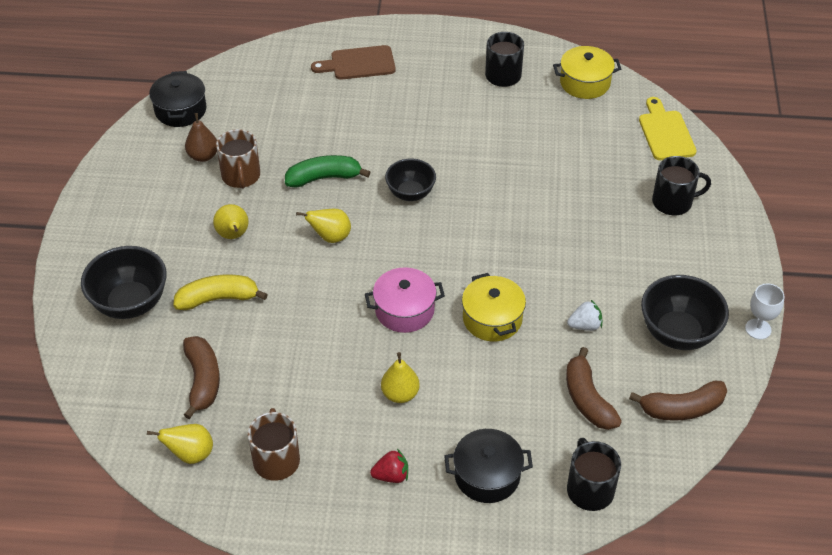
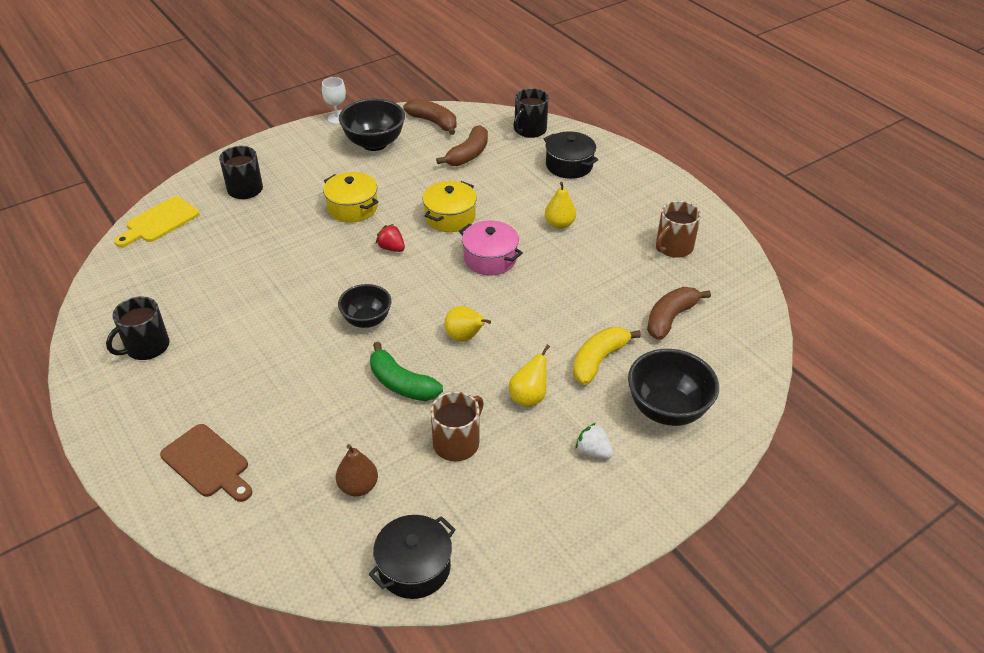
camera: 130 degrees left, 5 degrees down
(190, 454) = (724, 285): yellow pear -> none
(203, 156) = (460, 492): brown pear -> brown pear (358, 486)
(218, 299) = (598, 360): yellow banana -> yellow banana turned 90 degrees clockwise
(391, 475) = (618, 198): red strawberry -> red strawberry (391, 248)
(585, 83) = (120, 291): yellow pot -> yellow pot (352, 208)
(585, 325) = (410, 179): white strawberry -> white strawberry (593, 451)

